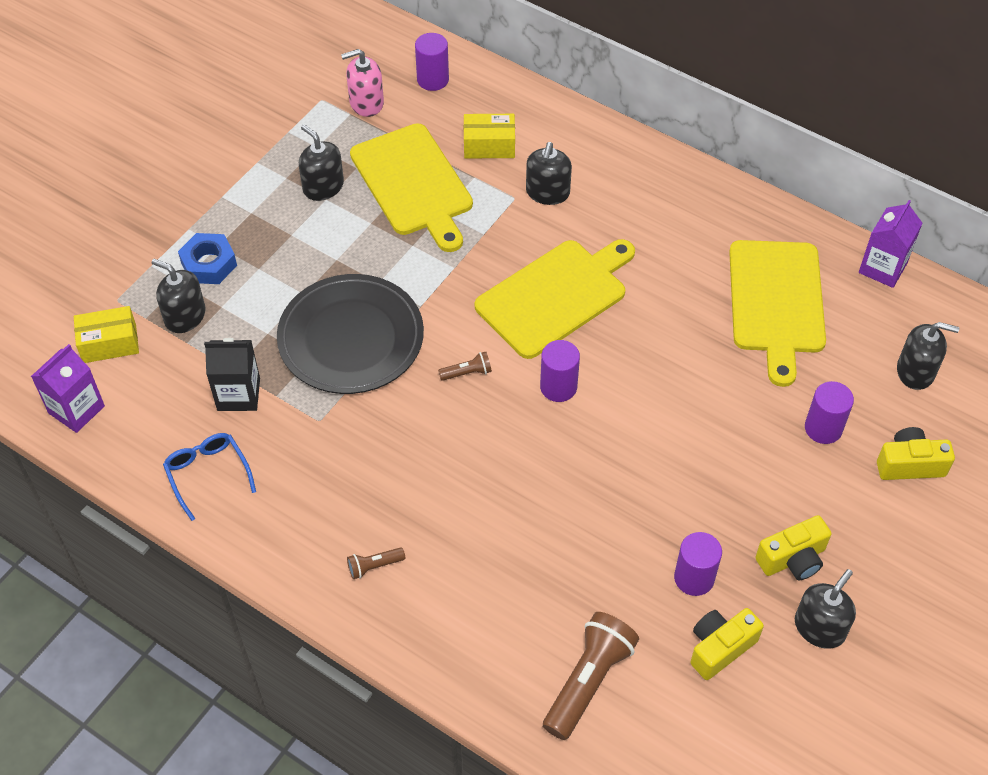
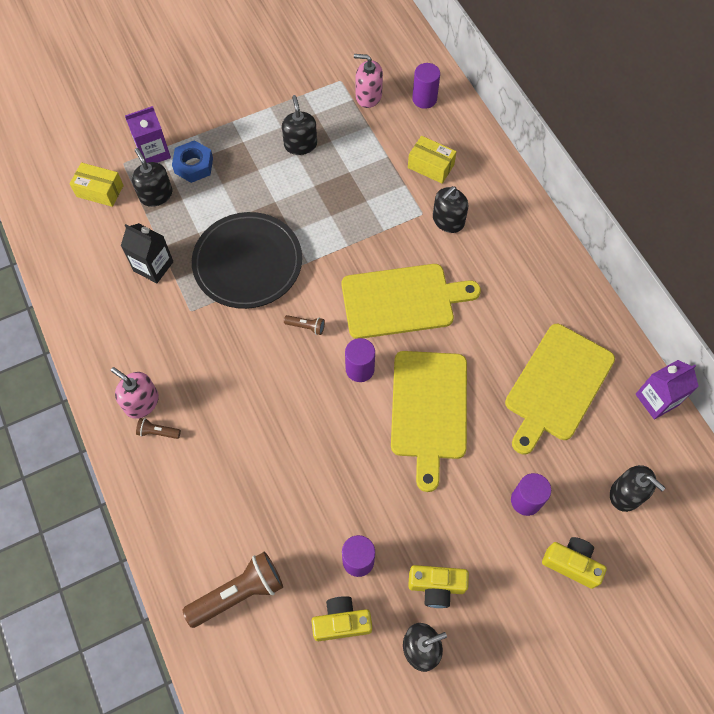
camera: 30 degrees right, 10 degrees up
(76, 409) = (52, 226): purple carton -> purple carton (153, 152)
(208, 474) = (100, 312): blue glasses -> none
(331, 545) = (141, 402): none -> pink soap dispenser
(413, 184) = (361, 170): yellow cutting board -> yellow cutting board (429, 409)

